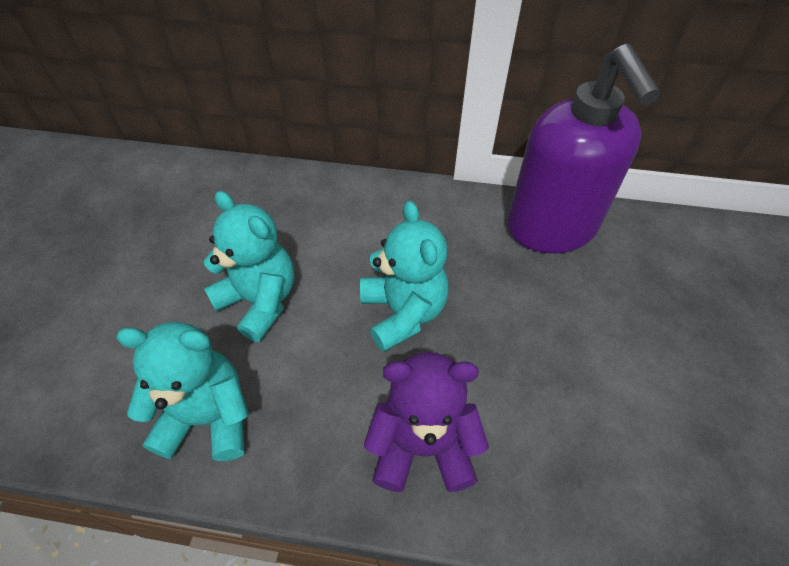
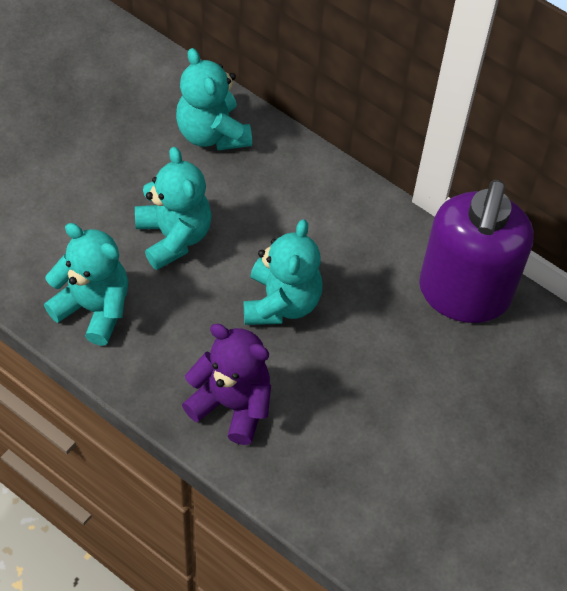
camera: 25 degrees right, 5 degrees up
(248, 198) = (212, 133): none -> turquoise teddy bear

